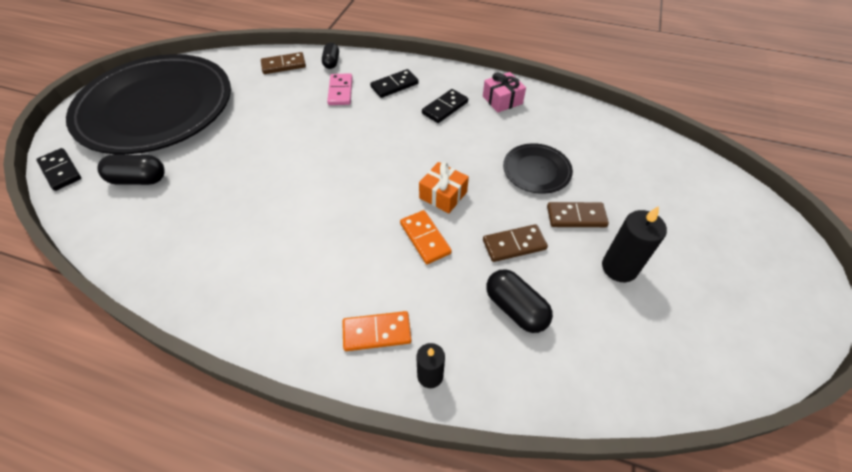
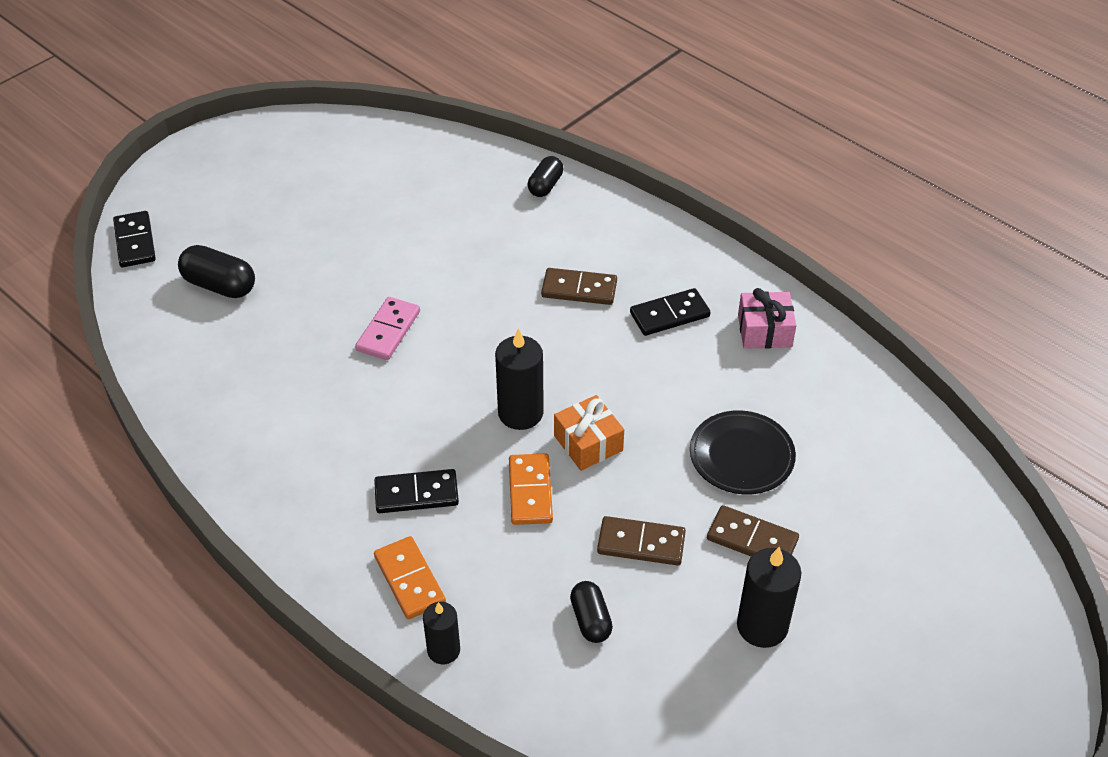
camera: 25 degrees right, 5 degrees down
(156, 108) = (277, 186): black plate -> none
(283, 65) = (474, 169): brown domino -> brown domino (579, 289)
(340, 91) = (533, 238): pink domino -> pink domino (388, 331)
(377, 332) = (409, 580): orange domino -> orange domino turned 45 degrees clockwise
(390, 191) = (520, 413): none -> black candle
(394, 85) = (616, 254): black domino -> black domino (416, 494)
(515, 308) = (590, 620): black capsule -> black capsule, size x0.67

